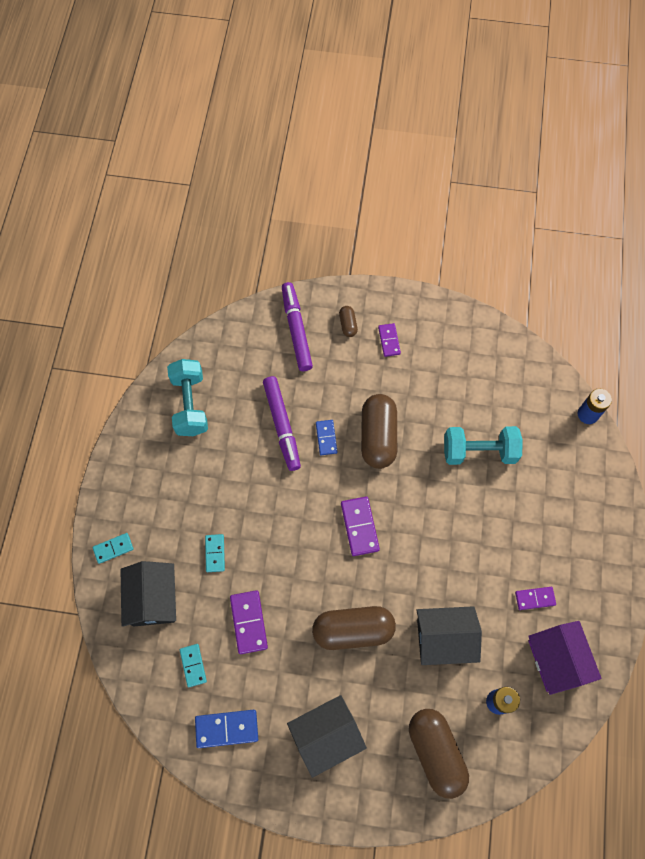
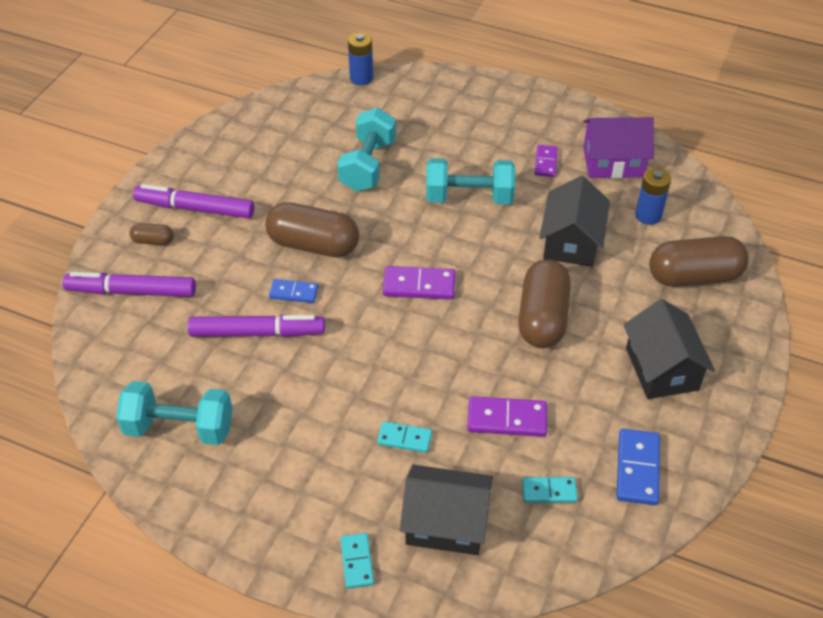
camera: 75 degrees left, 20 degrees down
(389, 340) = (195, 208): purple domino -> purple marker
(469, 542) = (469, 197): none -> turquoise dumbbell

